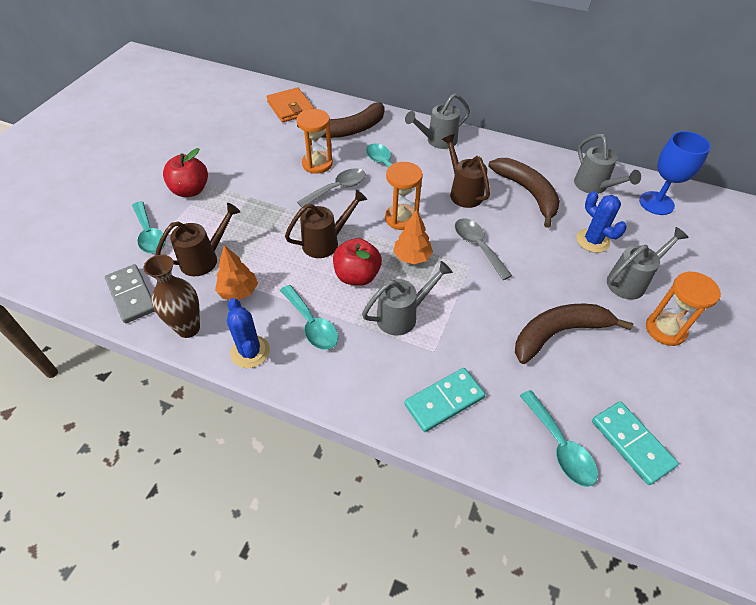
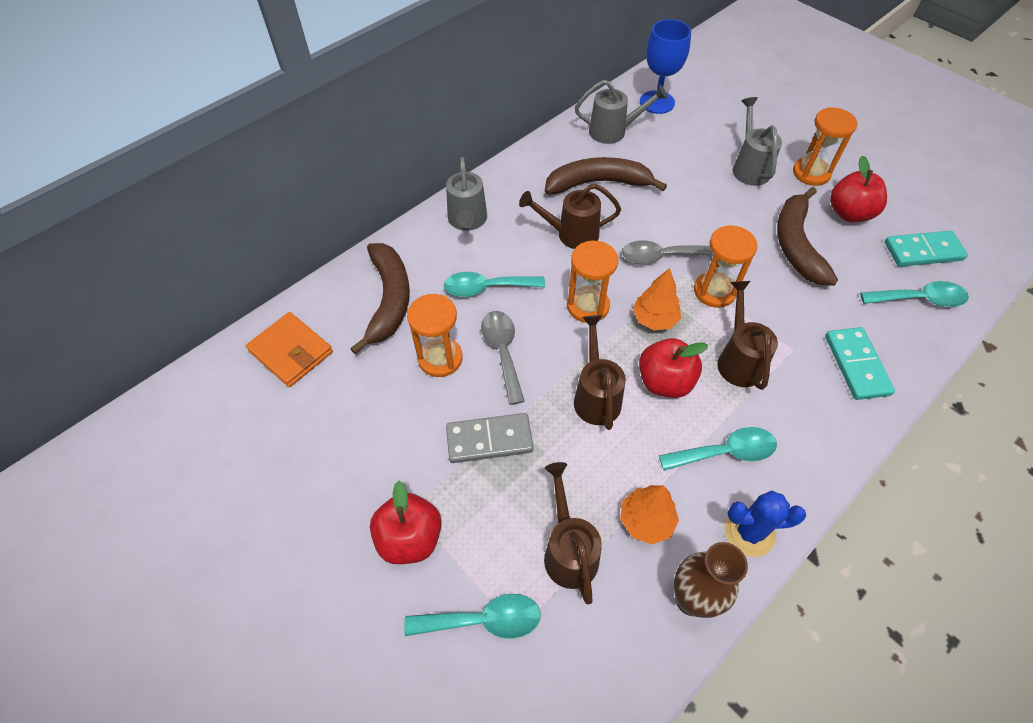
camera: 65 degrees left, 5 degrees up
(132, 295) = (604, 669): grey domino -> grey domino (489, 439)
(290, 108) = (291, 352): orange wallet -> orange wallet turned 45 degrees clockwise
(402, 316) = (738, 360): grey watering can -> brown watering can
(463, 287) = (714, 291): none -> orange hourglass
(592, 241) = (688, 168): blue cactus -> none
(634, 369) = (849, 213): none -> red apple

